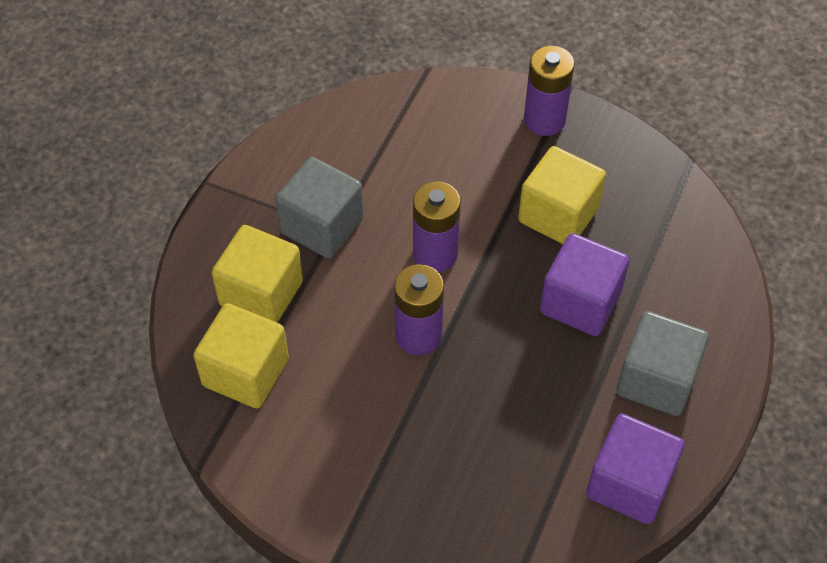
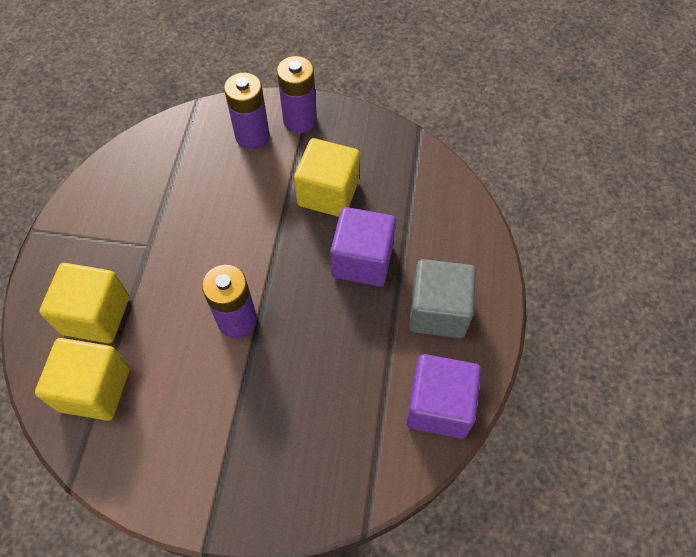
camera: 15 degrees left, 5 degrees up
(322, 226) = (137, 245): grey cube -> none
(435, 254) = (236, 247): purple battery -> purple battery (252, 136)

